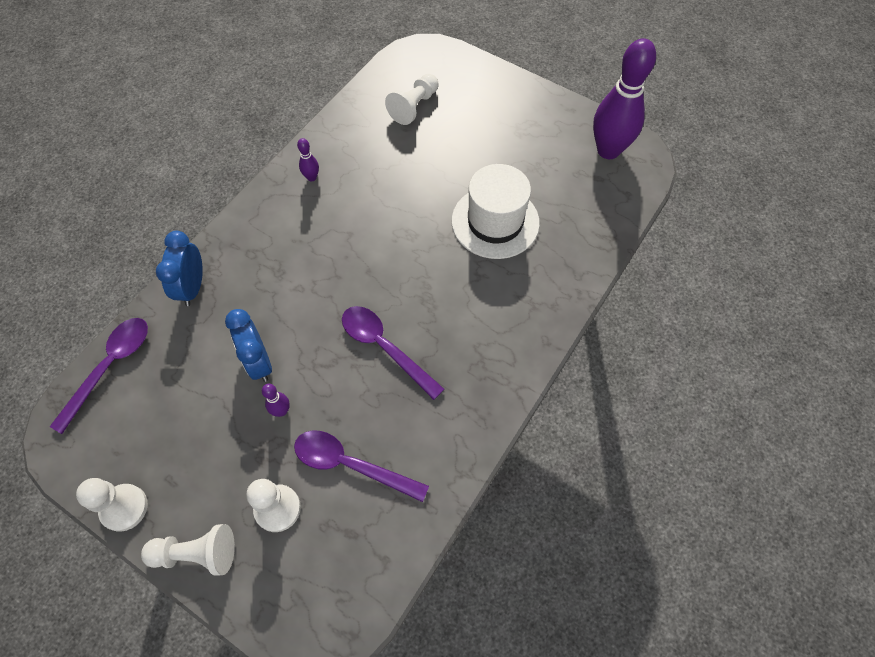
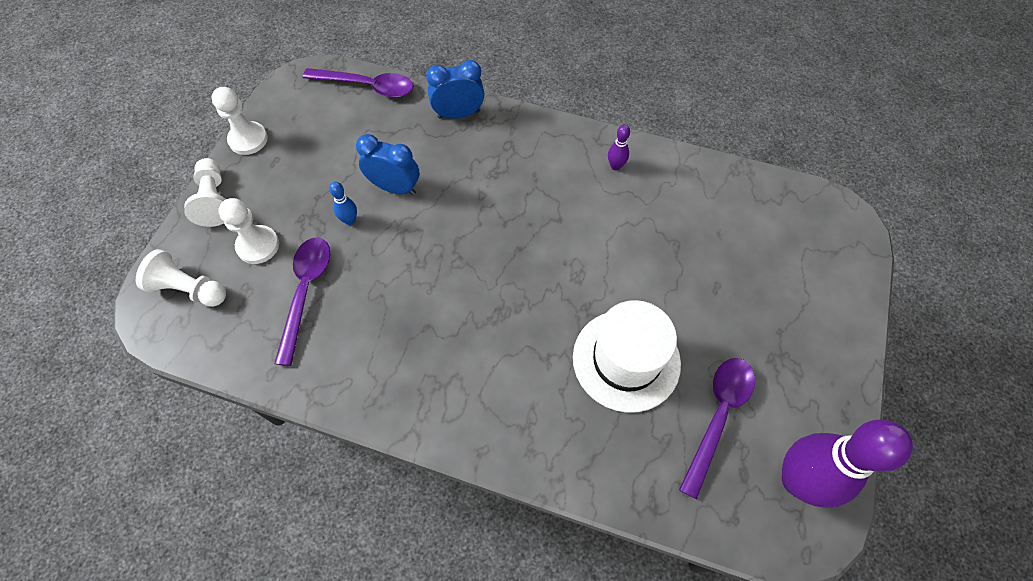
camera: 75 degrees right, 0 degrees up
(259, 362) = (395, 187): blue clock -> blue clock turned 60 degrees clockwise
(281, 411) = (350, 220): purple bowling pin -> blue bowling pin
(385, 347) = (434, 288): purple spoon -> purple spoon (718, 416)
(414, 107) = (756, 234): white pawn -> white pawn (189, 289)

